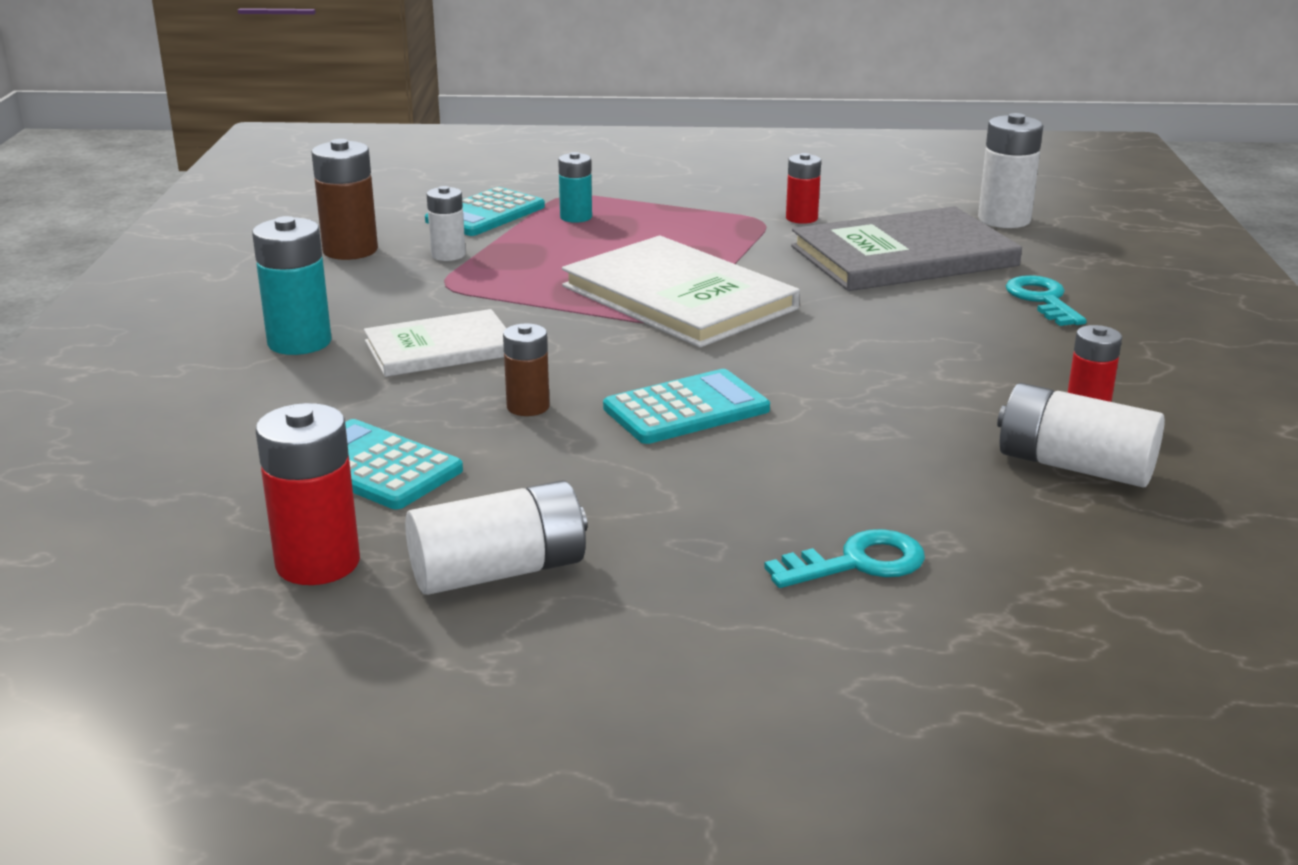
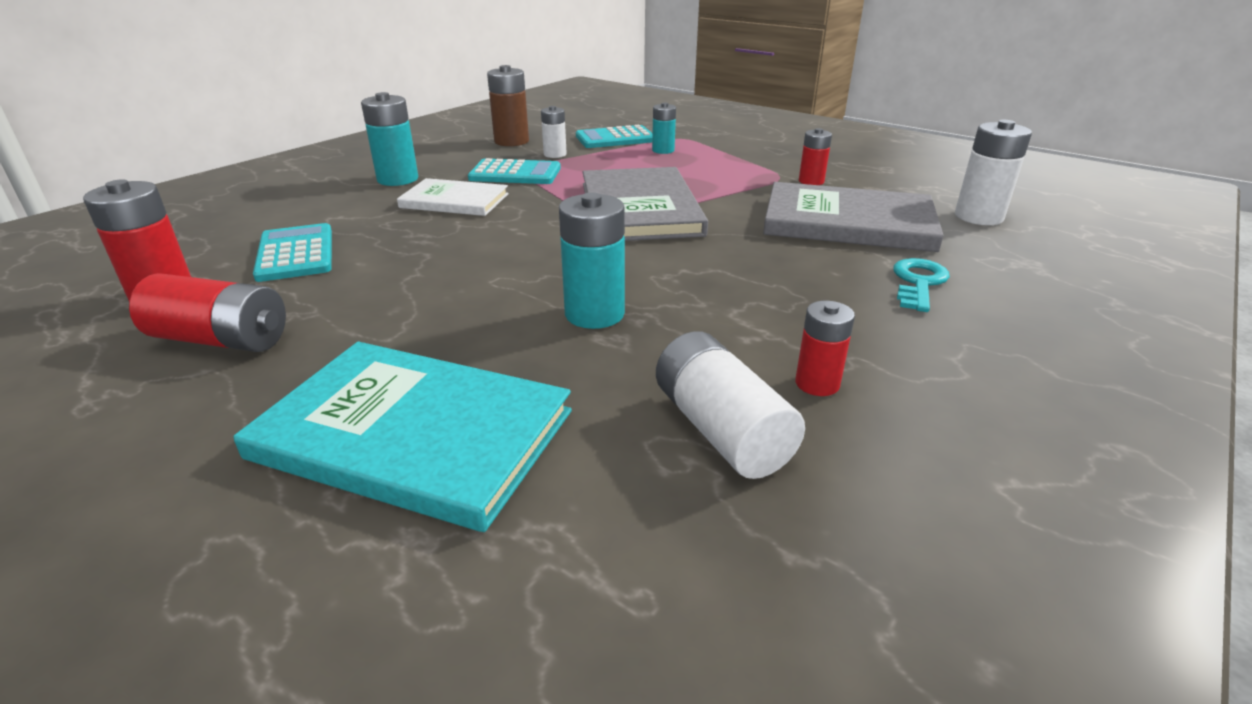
camera: 35 degrees right, 5 degrees up
(499, 571) = (221, 339): white battery -> red battery
(528, 407) = (432, 246): brown battery -> none
(679, 297) = (640, 209): white book -> grey book
(686, 409) = (515, 278): turquoise calculator -> turquoise calculator (515, 173)
(826, 416) = (594, 314): none -> turquoise battery
(857, 563) = (413, 434): turquoise key -> turquoise book

